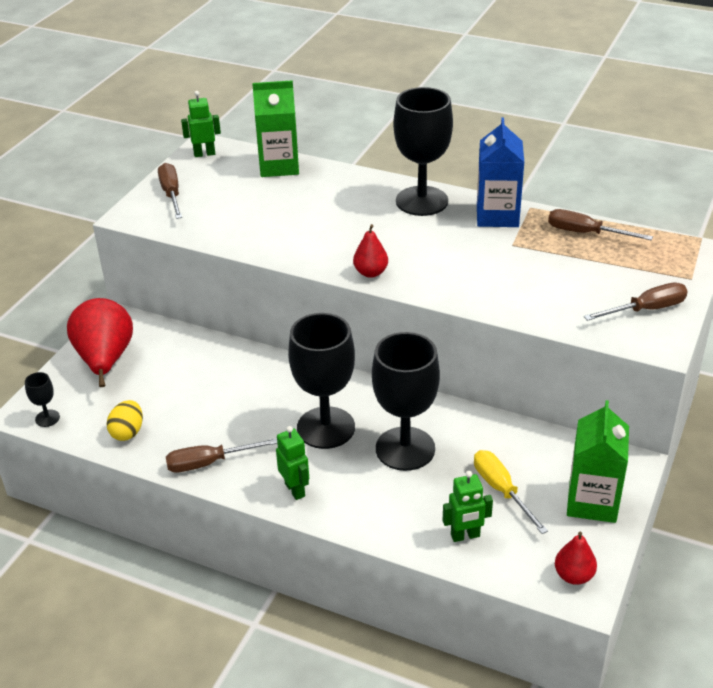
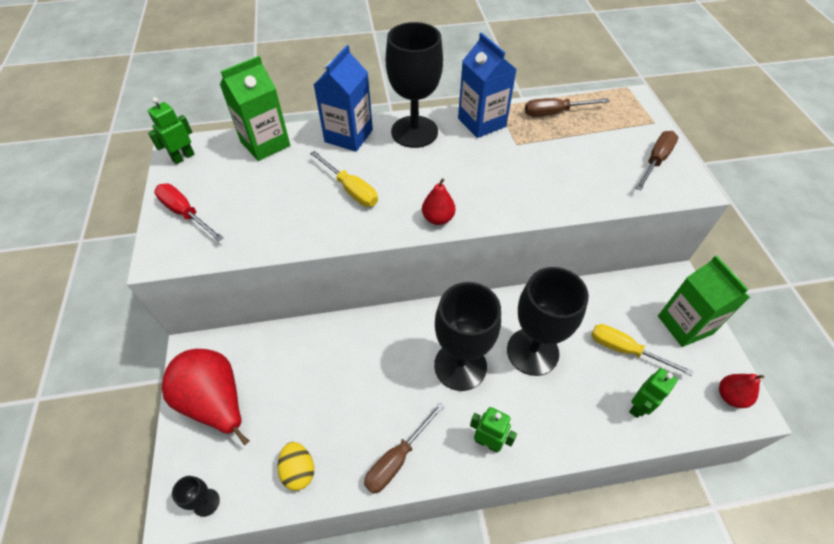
camera: 35 degrees left, 15 degrees up
(171, 194) = (185, 213): brown screwdriver -> red screwdriver
(317, 225) = (351, 189): none -> yellow screwdriver
(357, 184) = (348, 136): none -> blue carton

